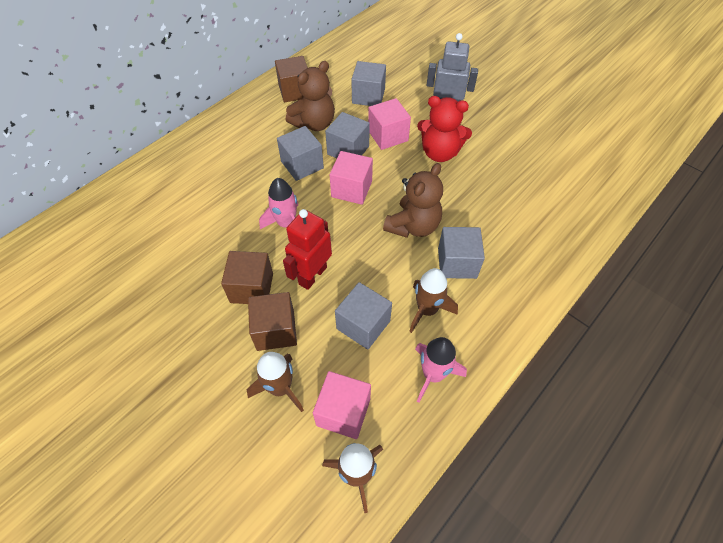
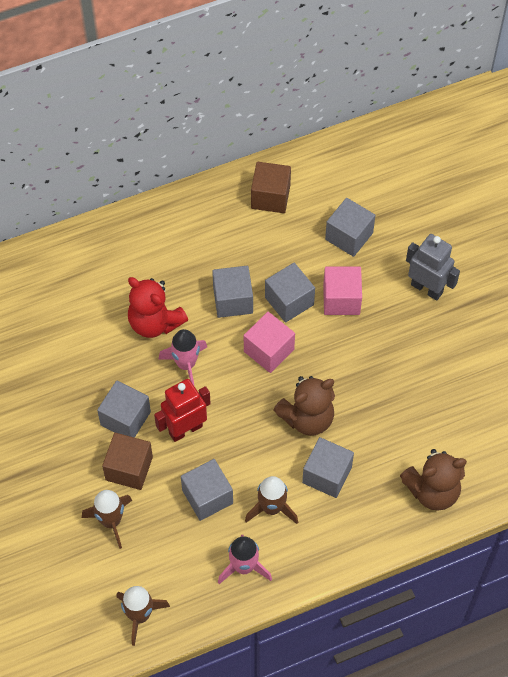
camera: 25 degrees right, 5 degrees up
(252, 288) = (125, 418): brown cube -> grey cube
(314, 124) = (270, 251): brown teddy bear -> brown teddy bear (432, 491)
(343, 412) = (153, 563): pink cube -> none
(439, 153) = (384, 344): red teddy bear -> red teddy bear (155, 322)

